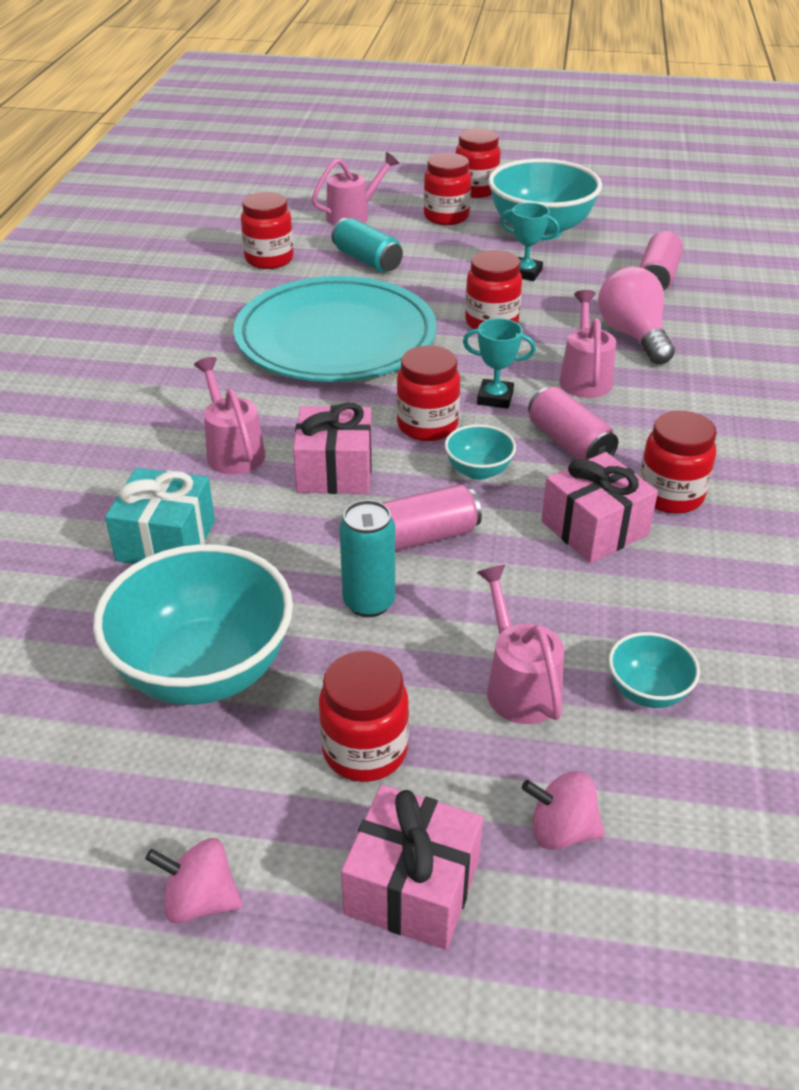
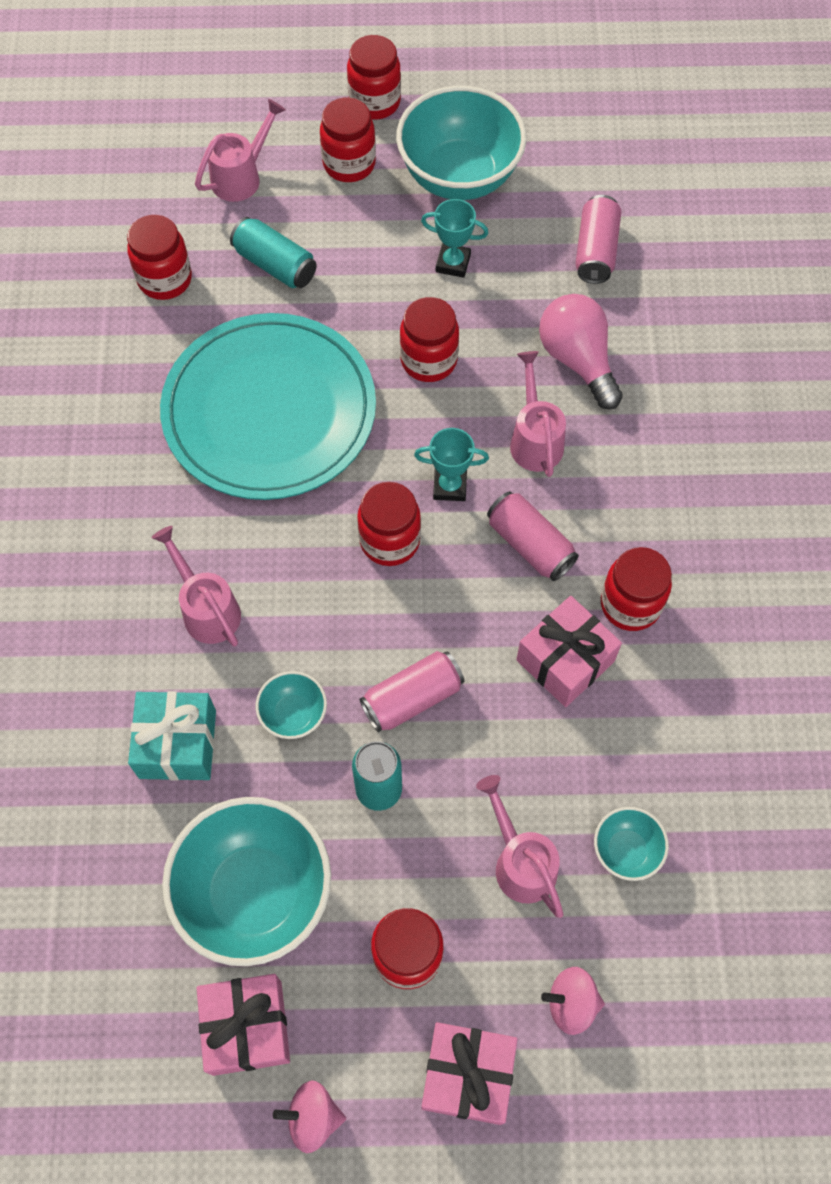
camera: 10 degrees left, 25 degrees up
(334, 471) = (312, 622): pink gift -> pink gift (247, 1027)
(478, 471) = (449, 599): turquoise bowl -> turquoise bowl (294, 714)

